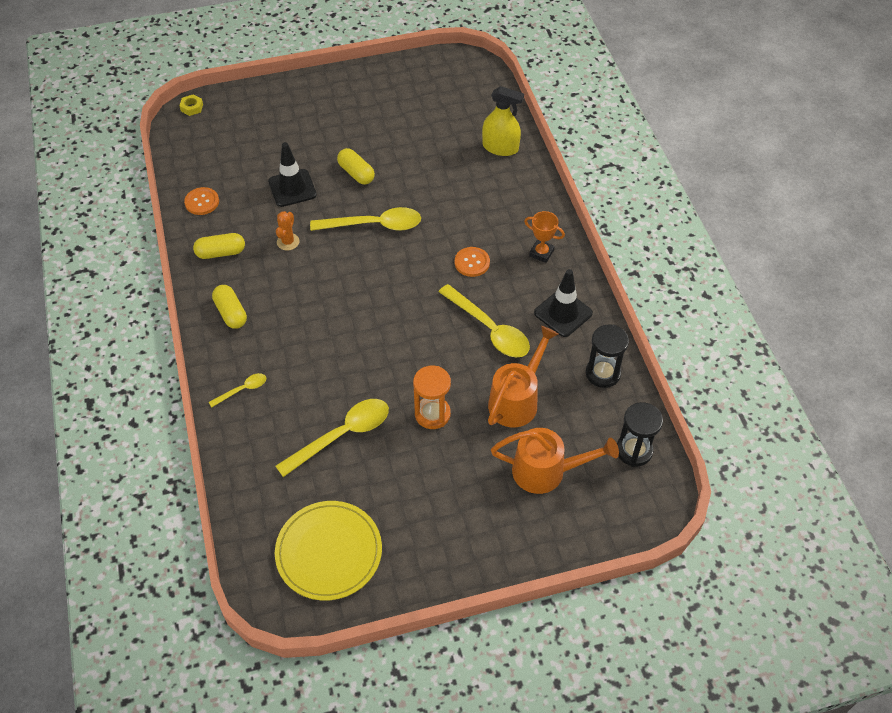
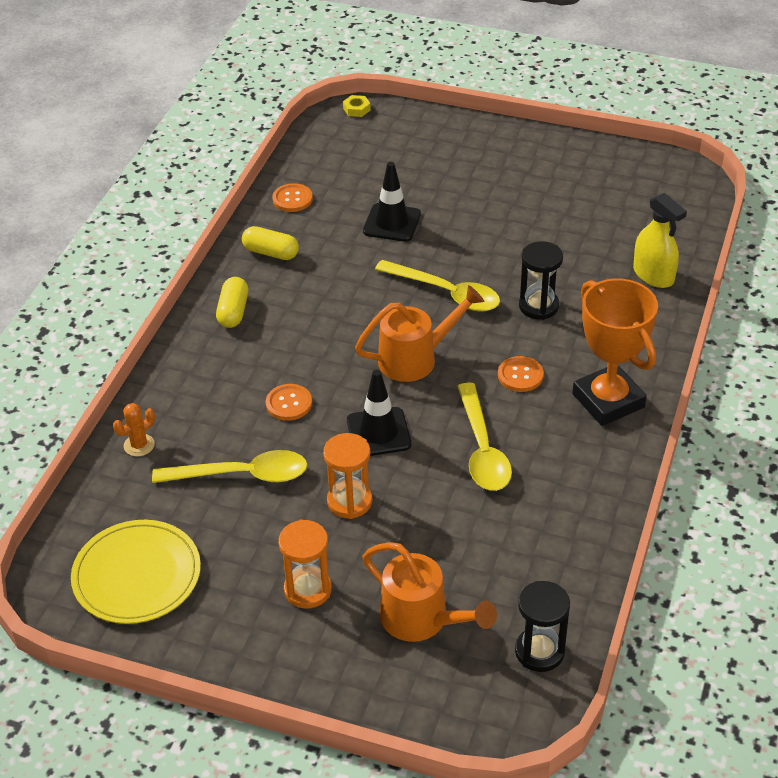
camera: 35 degrees right, 10 degrees down
(242, 390) = (184, 386): yellow spoon -> none
(288, 242) = (344, 271): orange cactus -> orange cactus (139, 445)
(331, 364) = (289, 403): none -> orange button
(356, 173) = (470, 236): yellow capsule -> none
(456, 493) = (308, 589): none -> orange hourglass
(517, 399) = (452, 533): orange watering can -> orange watering can (416, 358)
(541, 253) = (608, 400): orange trophy -> orange trophy, size x2.09
(563, 313) = (580, 472): black traffic cone -> black traffic cone (378, 432)
(602, 373) = (572, 555): black hourglass -> black hourglass (538, 306)

